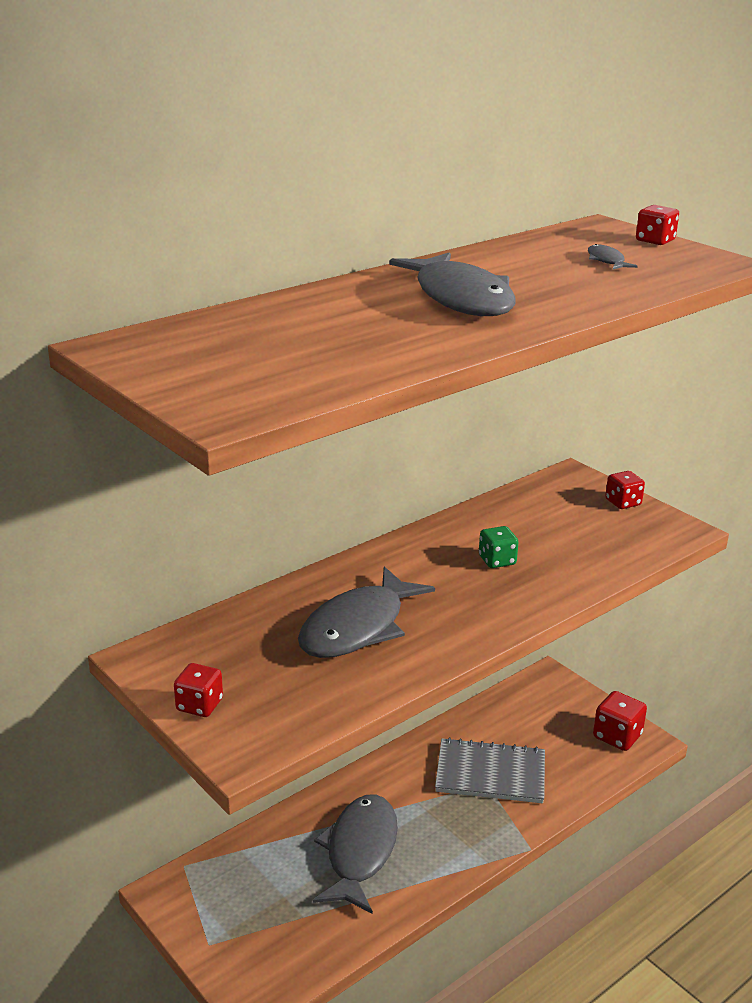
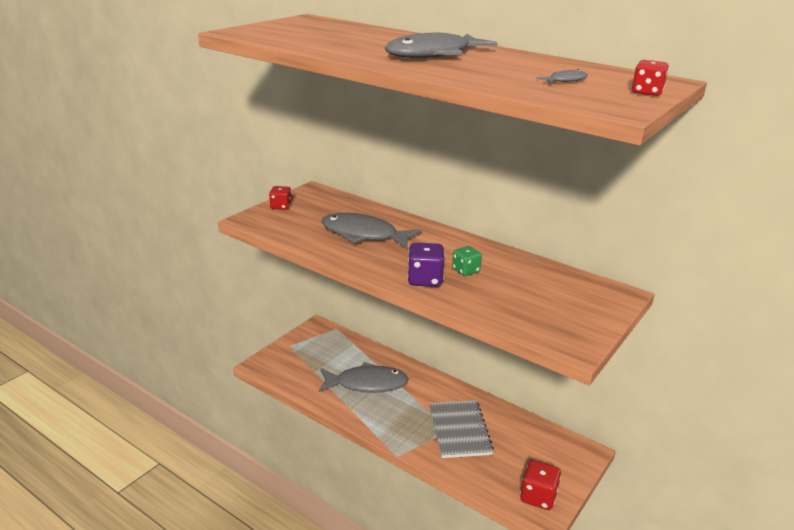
camera: 75 degrees right, 0 degrees up
(516, 597) = (425, 280): none -> purple dice
(623, 502) = (596, 318): red dice -> none

